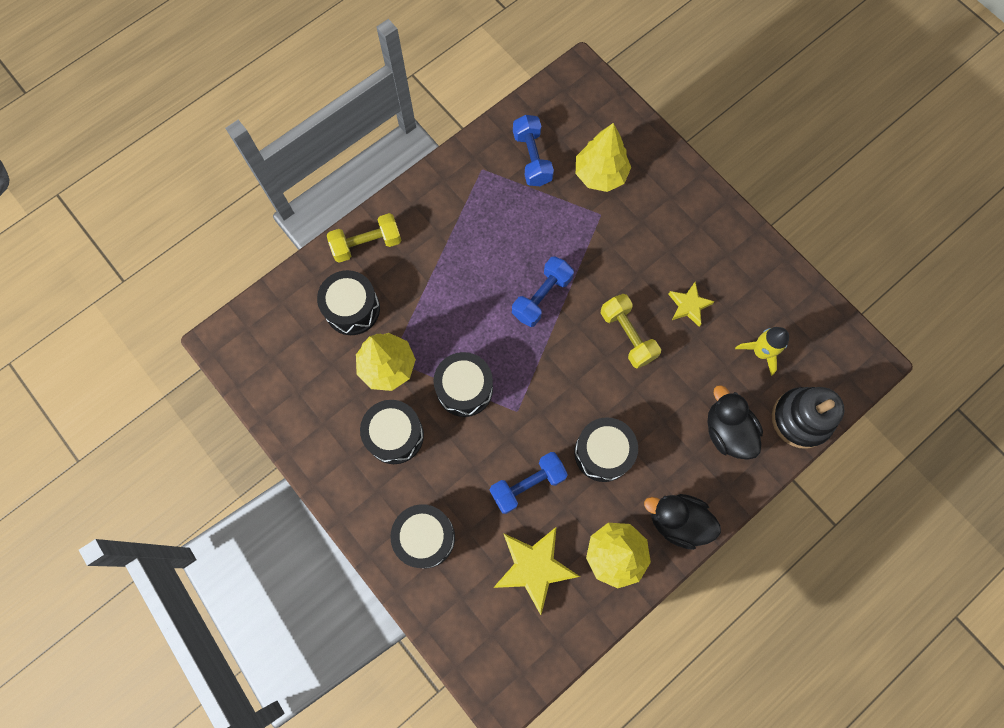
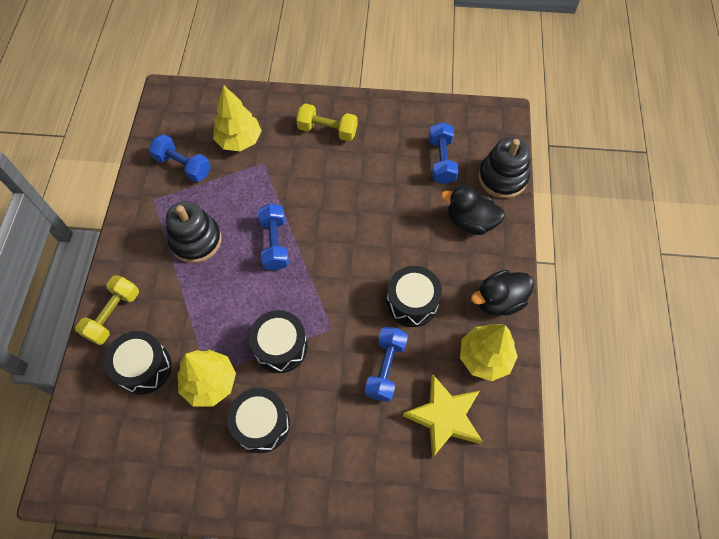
camera: 45 degrees left, 10 degrees down
(425, 537) = (353, 472): black drum -> none
(482, 236) = (196, 240): none -> black stacking toy
(627, 335) = (354, 219): yellow dumbbell -> yellow dumbbell (327, 130)
(688, 305) = (373, 170): yellow star -> none
(760, 352) = (441, 161): yellow rocket -> blue dumbbell

